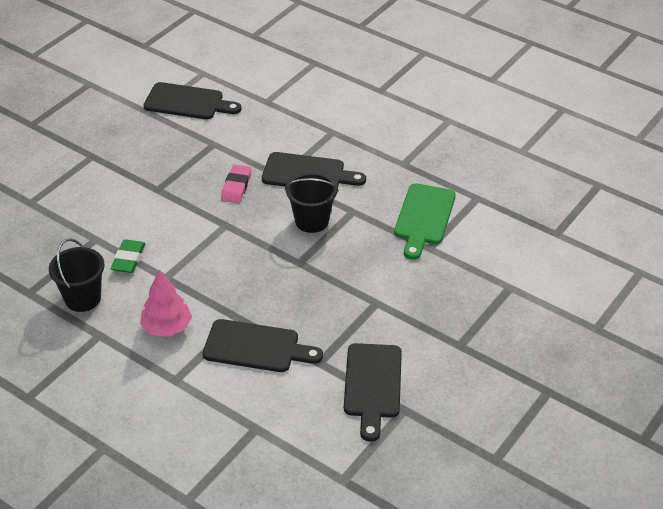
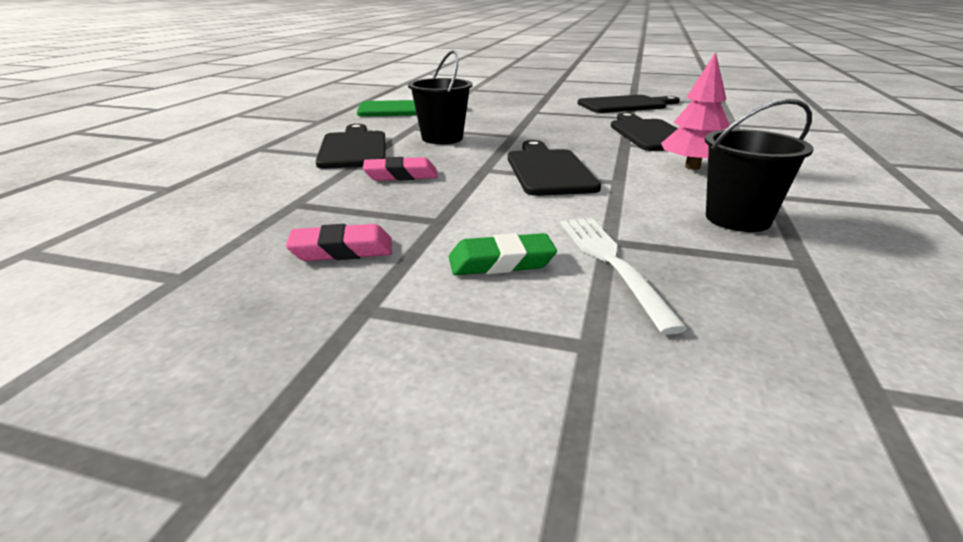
camera: 110 degrees left, 15 degrees down
(75, 230) = (611, 263): none -> white fork
(128, 259) = (618, 207): green eraser -> green eraser (501, 262)
(145, 154) = (342, 250): none -> pink eraser
(188, 102) = (148, 246): black cutting board -> black cutting board (548, 170)

